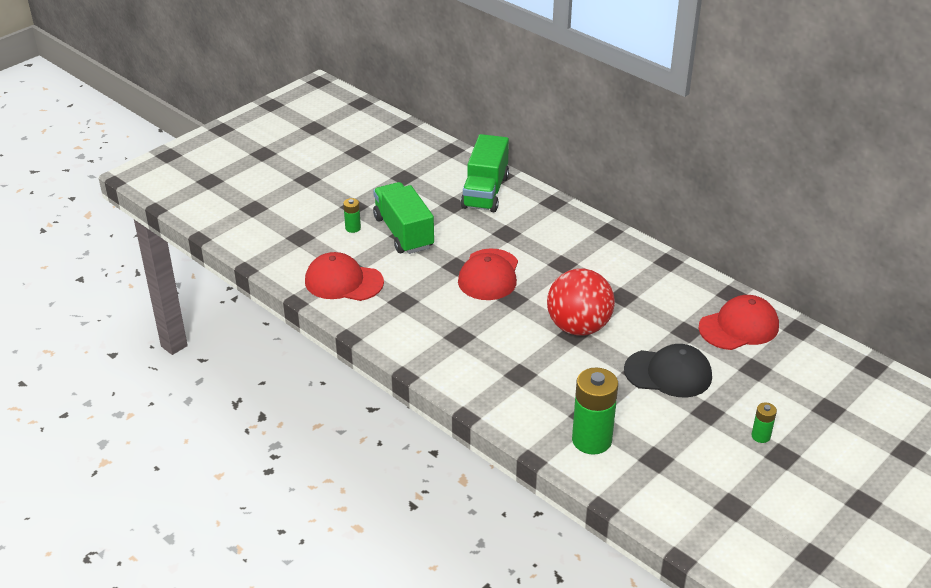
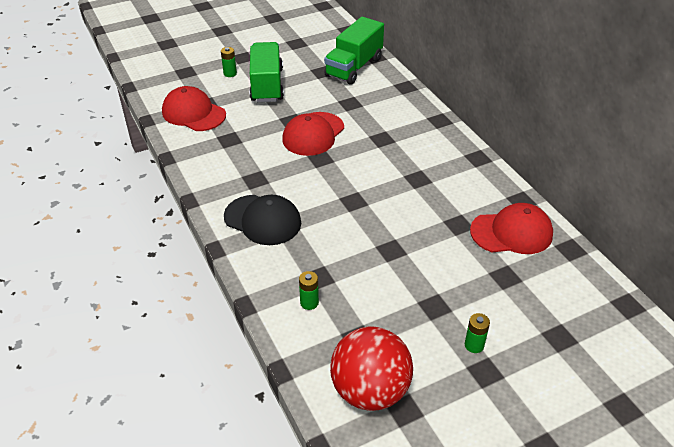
camera: 20 degrees right, 5 degrees up
(578, 327) = (362, 196): red ball -> red ball (370, 390)
(591, 440) = (309, 302): green battery -> green battery, size x0.47
(668, 373) = (418, 259): black cap -> black cap (263, 220)

